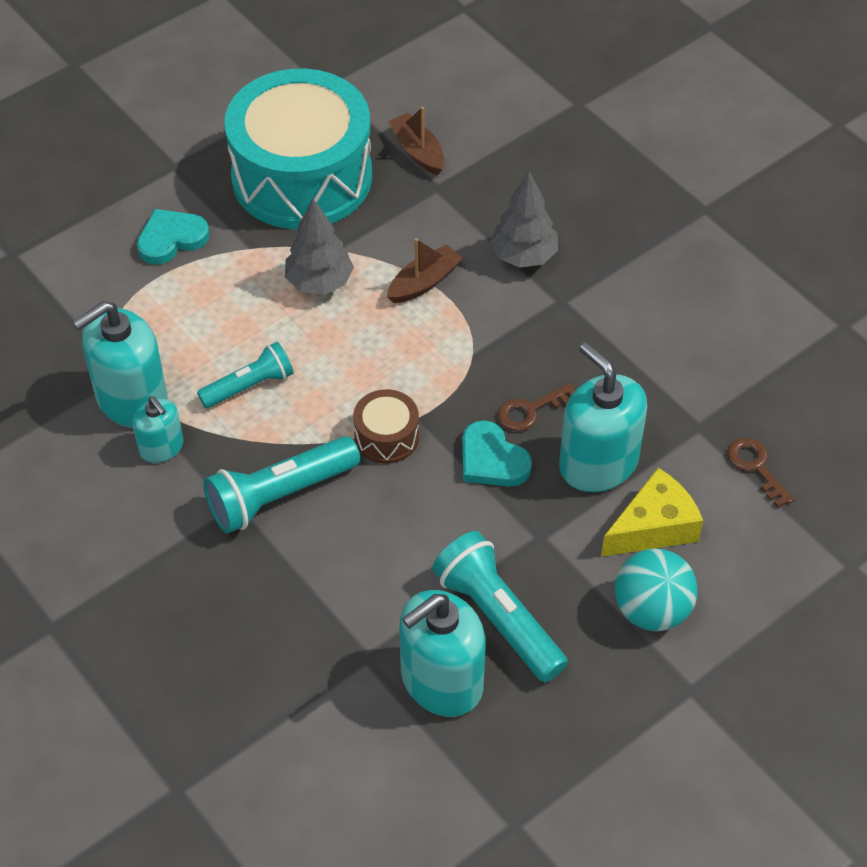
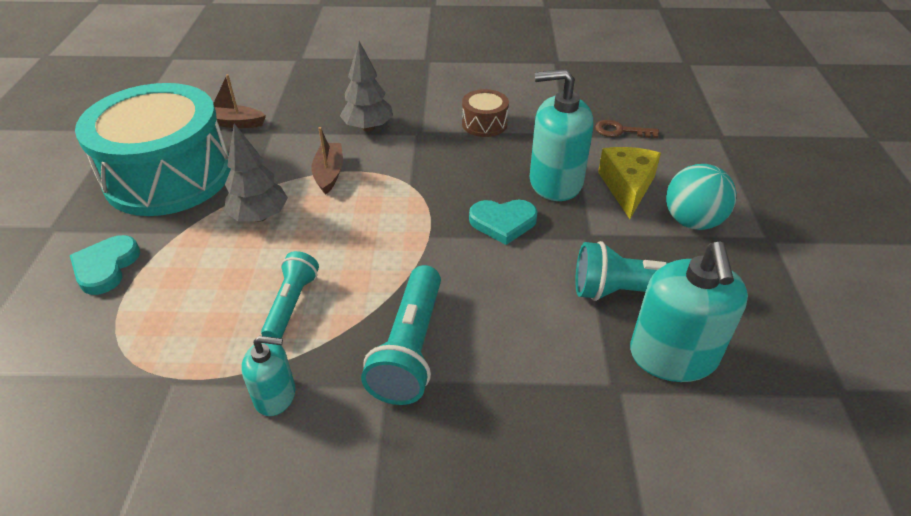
camera: 50 degrees left, 10 degrees down
(131, 399) = (204, 385): turquoise soap dispenser -> none
(386, 437) = (427, 259): brown drum -> brown drum (484, 124)
(530, 410) = (484, 186): brown key -> none

